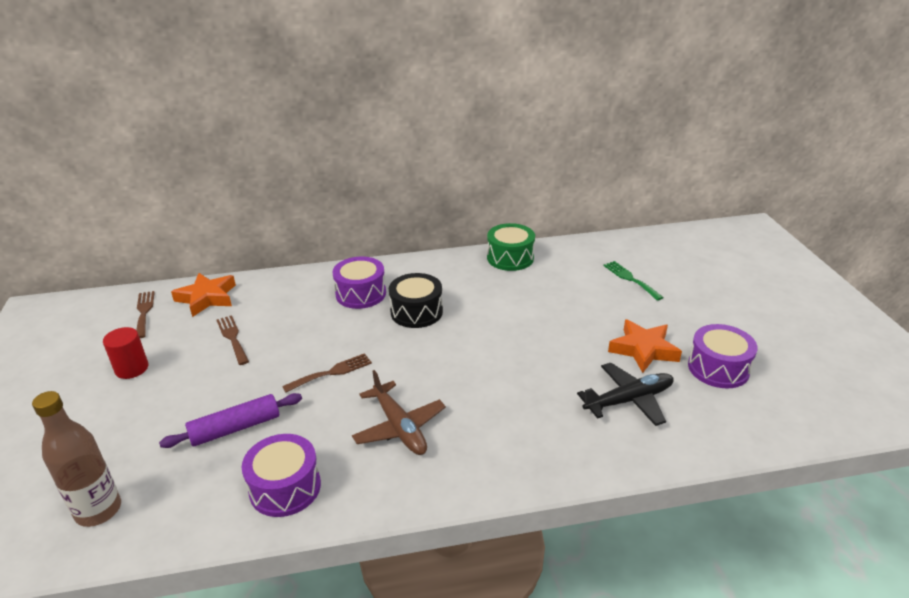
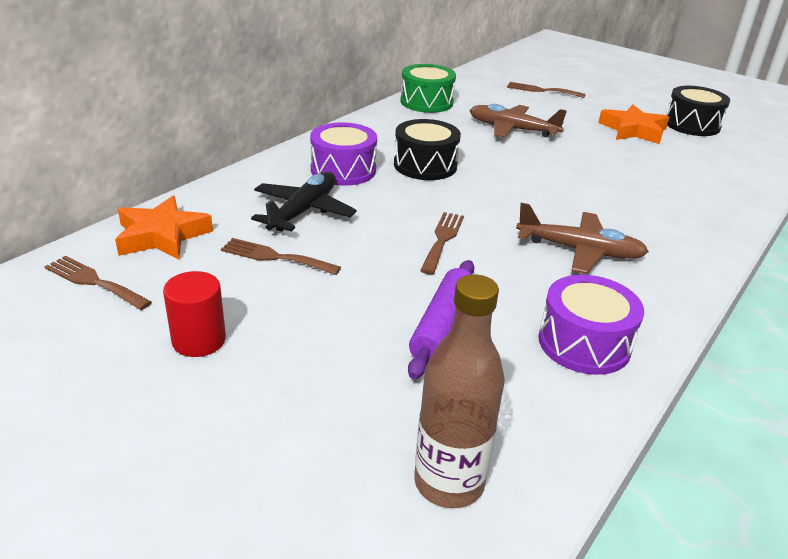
camera: 45 degrees left, 0 degrees up
(534, 307) = (513, 129): none -> brown plane
(628, 400) = (683, 163): black plane -> black plane (303, 211)
(630, 279) = (541, 90): green fork -> brown fork
(718, 368) = (691, 125): purple drum -> black drum

